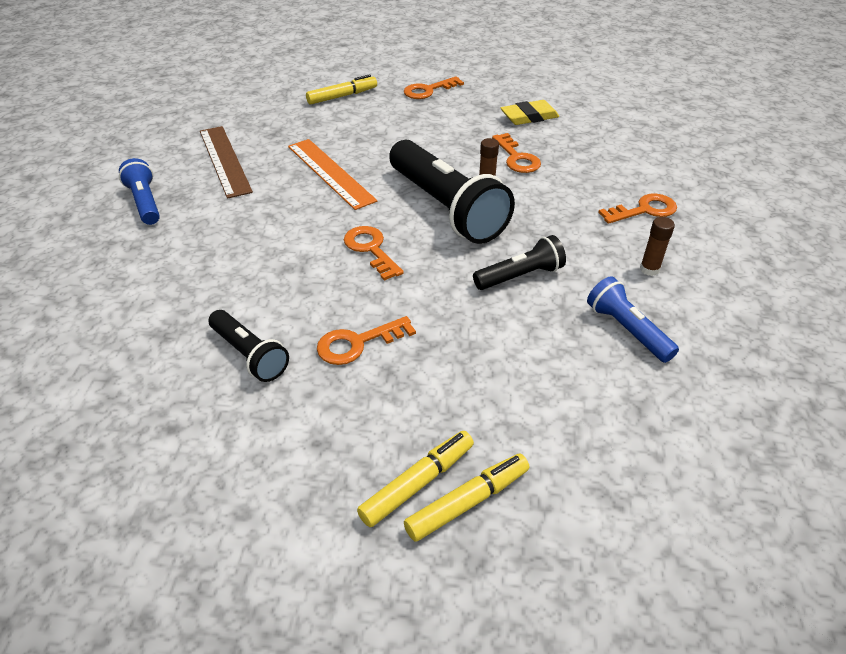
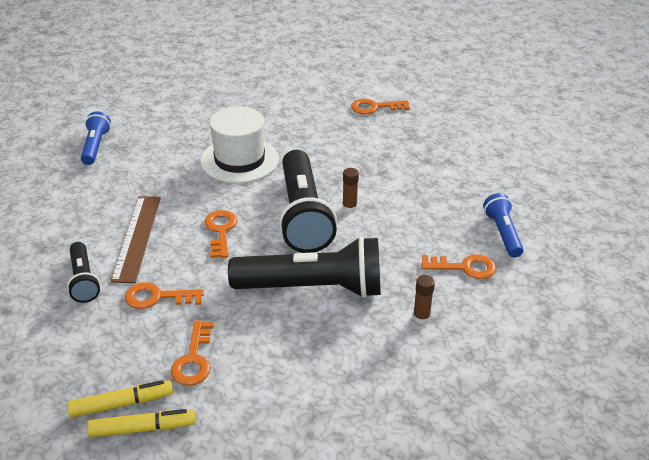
camera: 25 degrees right, 5 degrees down
(225, 160) = (172, 128): brown ruler -> brown ruler (137, 237)
(330, 173) = (239, 160): orange ruler -> white hat
(342, 96) = (300, 95): yellow marker -> none
(517, 158) = (397, 189): orange key -> orange key (194, 359)
(520, 276) = (313, 288): black flashlight -> black flashlight, size x1.94
(529, 117) = (441, 155): yellow eraser -> none
(627, 330) = (358, 357): blue flashlight -> blue flashlight (502, 233)

